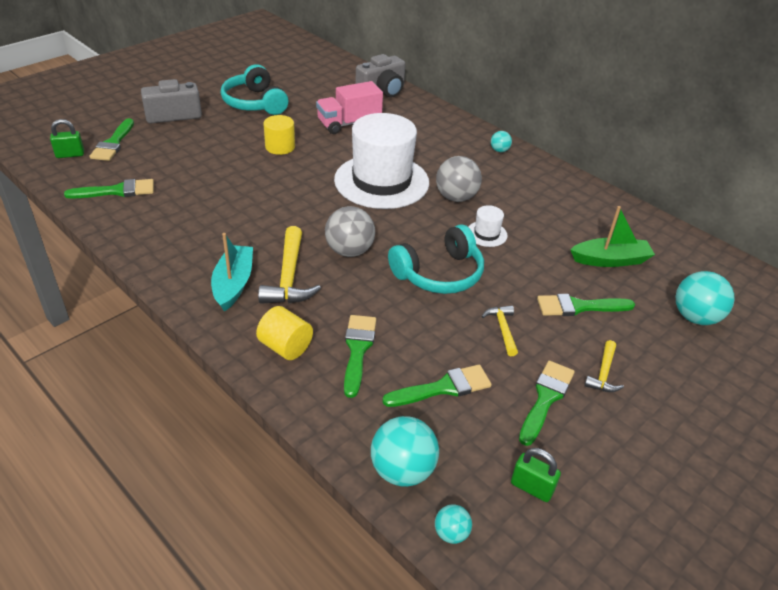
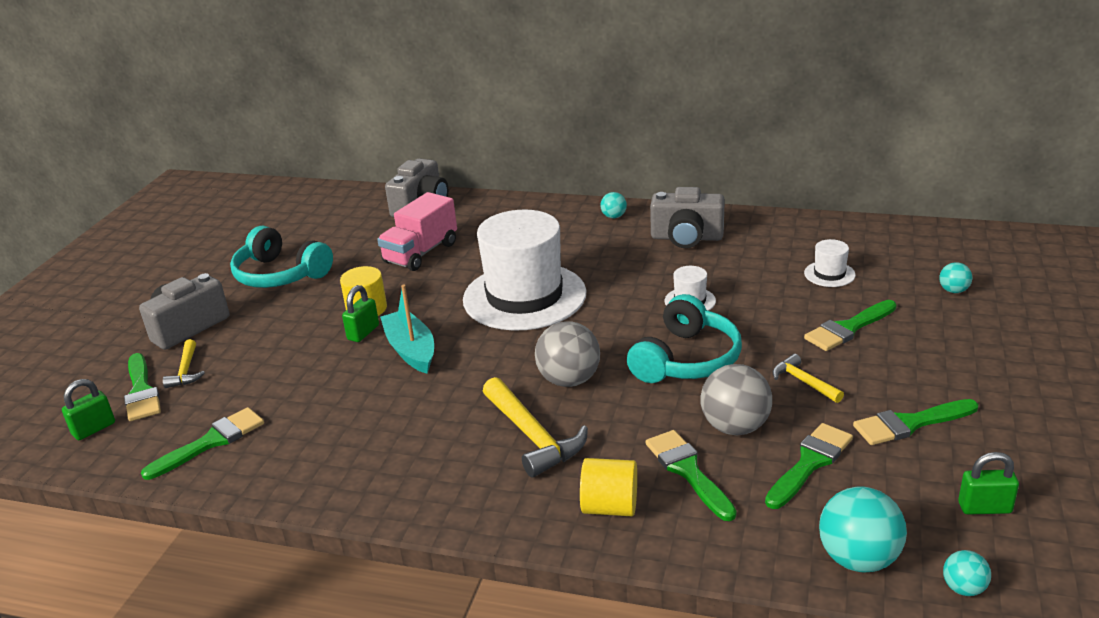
camera: 25 degrees left, 10 degrees down
(233, 284) = (477, 473): turquoise boat -> turquoise boat (411, 350)
(262, 161) = (363, 332): none -> green padlock
(456, 197) = (621, 279): grey ball -> grey ball (735, 427)
(534, 187) = (686, 238): none -> grey camera
(545, 398) = (910, 424): green brush -> green brush turned 105 degrees counterclockwise
(603, 373) = (933, 376): yellow hammer -> yellow hammer (186, 371)
(610, 260) = (829, 274): green boat -> white hat
(695, 317) = (953, 291): turquoise ball -> turquoise ball, size x0.52

